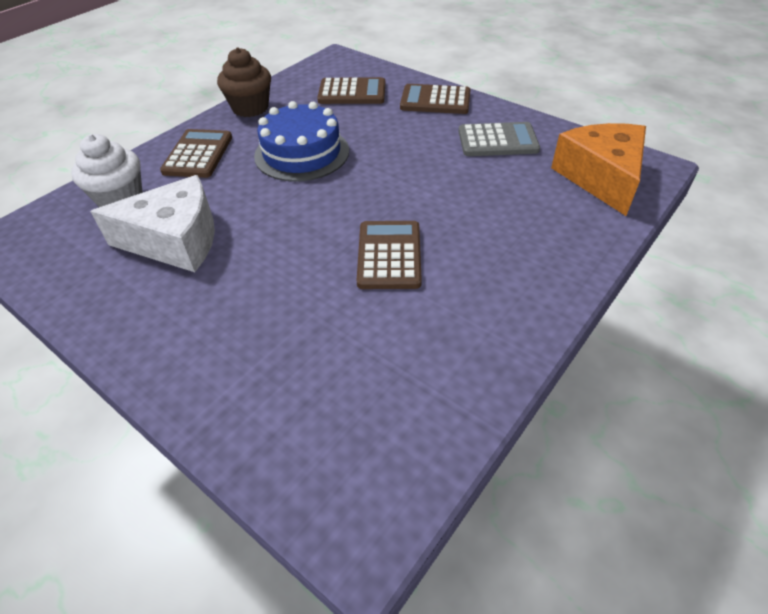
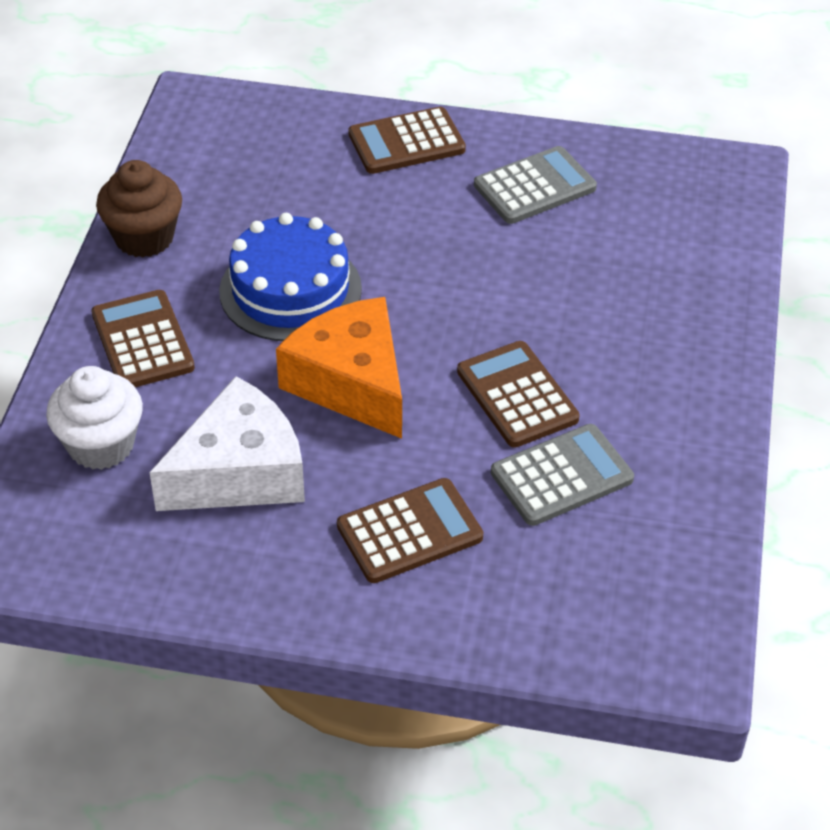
camera: 30 degrees left, 0 degrees up
(352, 92) = (275, 163): brown calculator -> brown calculator (409, 531)
(377, 321) = (561, 476): none -> grey calculator
(601, 177) = (689, 204): orange cheese -> orange cheese (351, 382)

